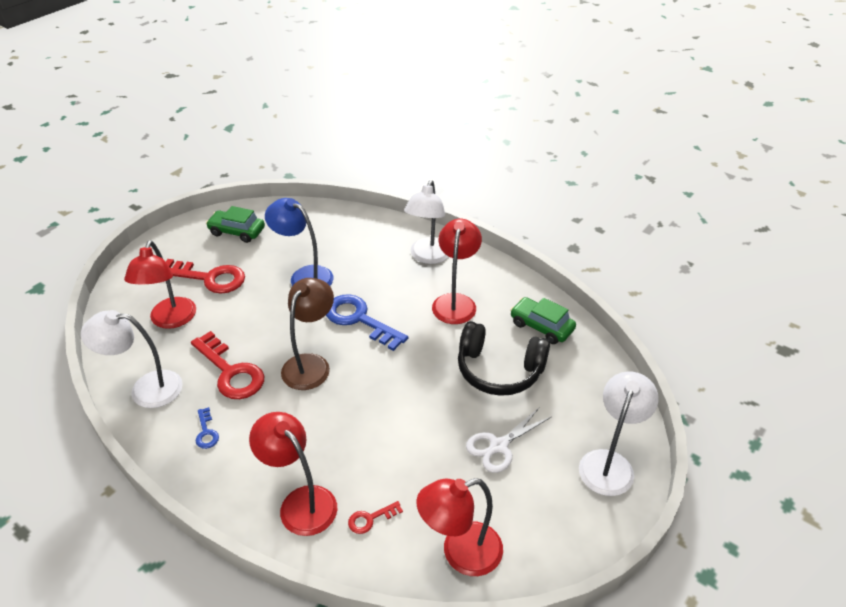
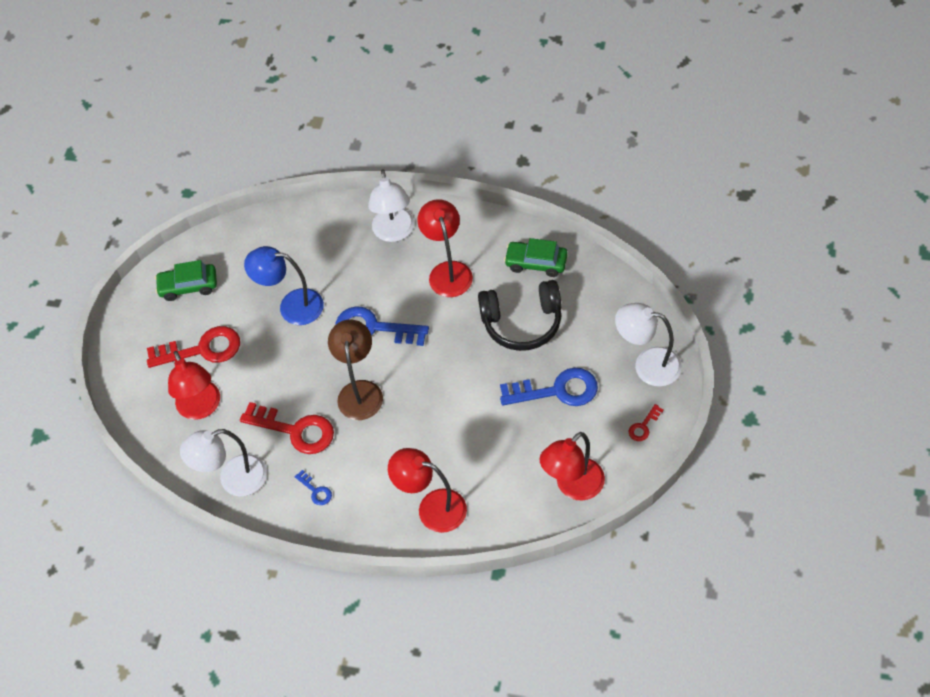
camera: 20 degrees left, 15 degrees up
(370, 519) = (493, 494): red key -> red key (643, 426)
(499, 446) = (557, 390): white scissors -> blue key
(609, 463) = (647, 365): white lamp -> white lamp turned 75 degrees counterclockwise

